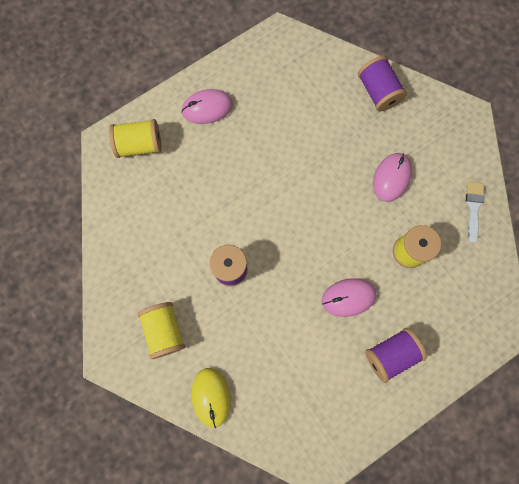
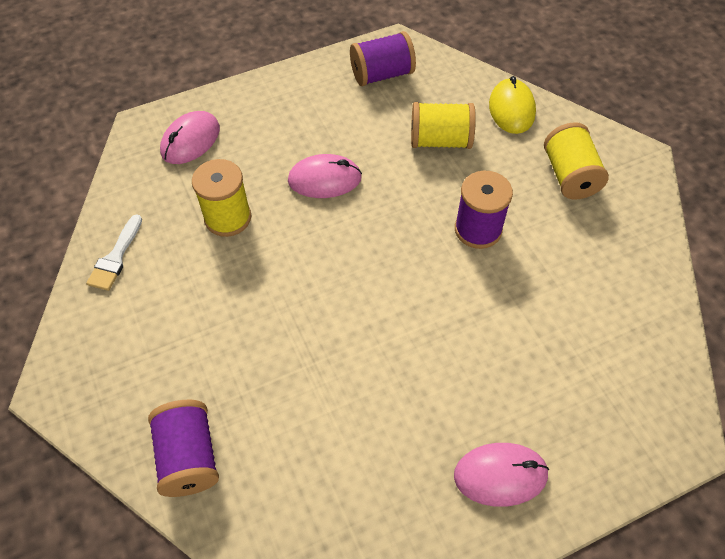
camera: 170 degrees left, 20 degrees down
(139, 144) = (621, 426): yellow spool -> yellow spool (440, 140)
(391, 178) = (217, 313): pink mouse -> pink mouse (190, 140)
(391, 354) = (289, 120): purple spool -> purple spool (382, 74)

